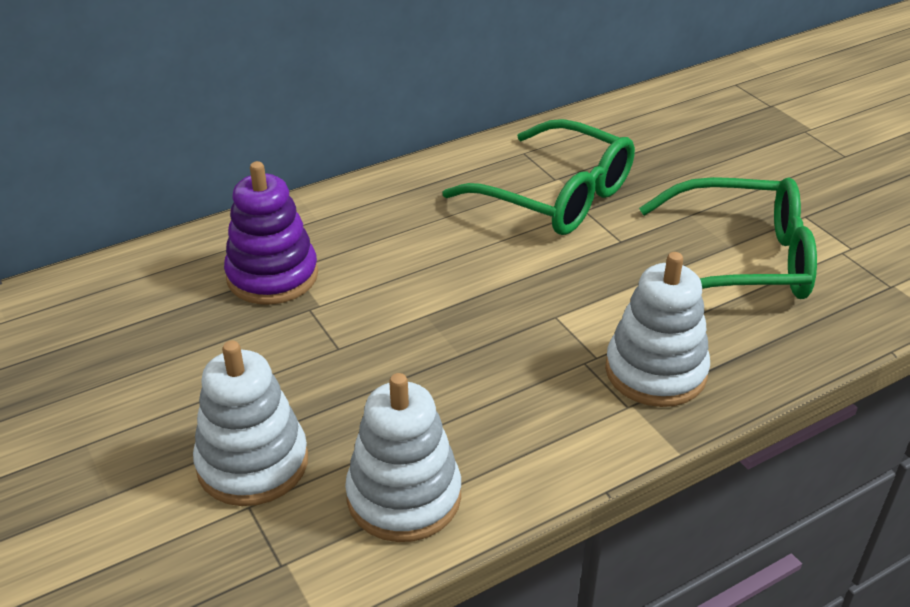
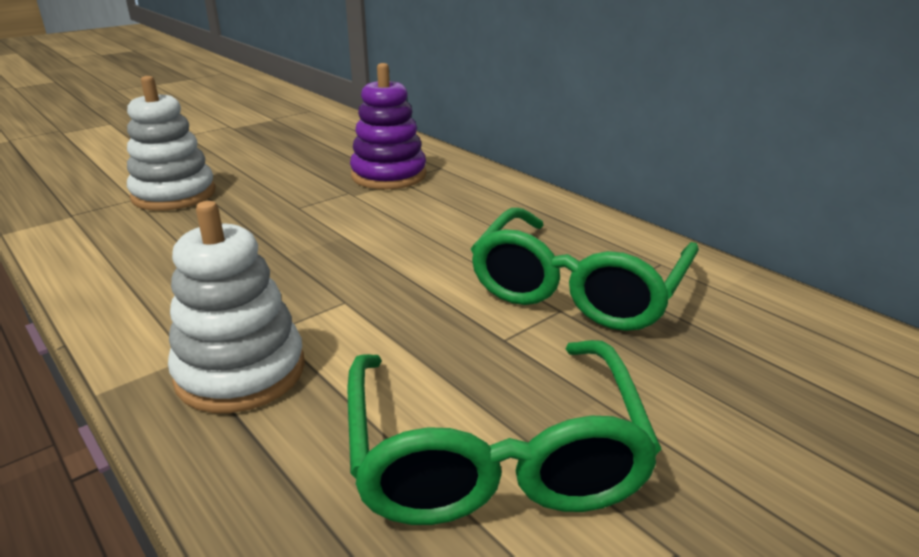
camera: 80 degrees right, 10 degrees down
(404, 496) = (112, 247): white stacking toy -> none

